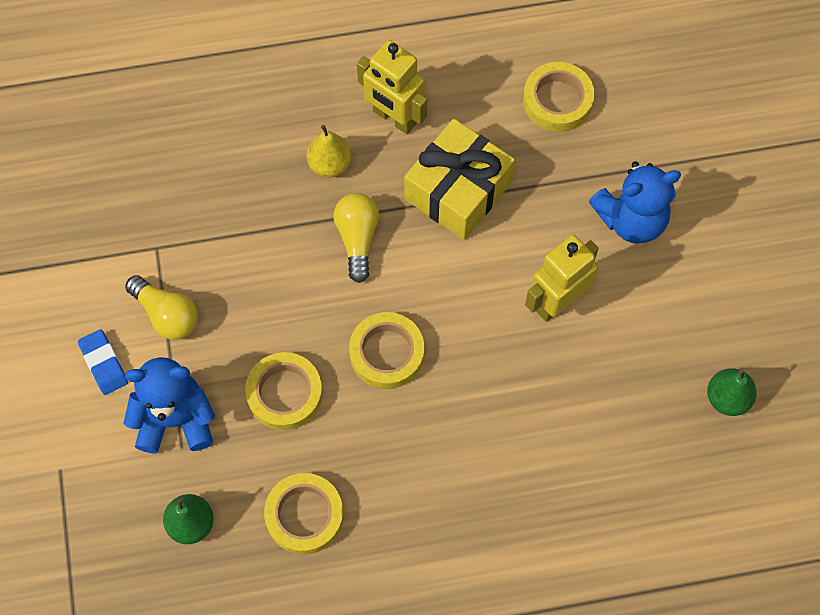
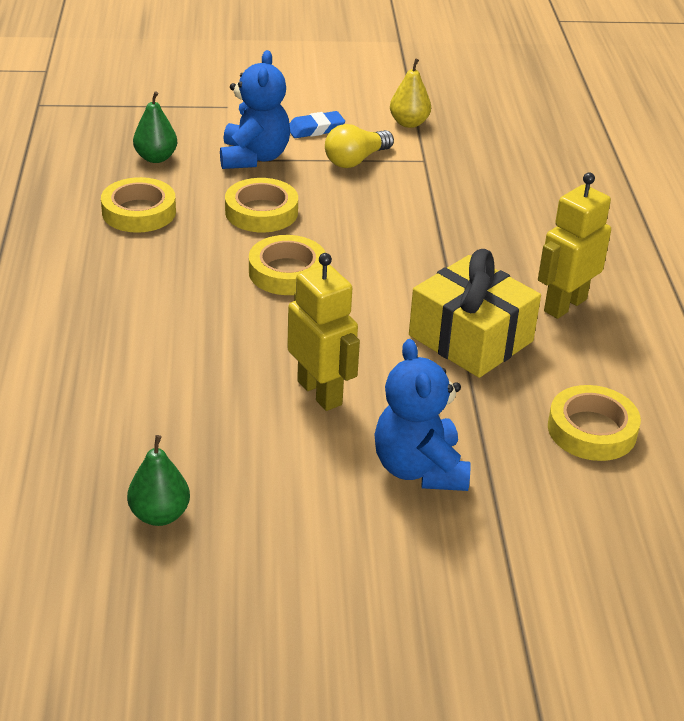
camera: 95 degrees right, 30 degrees down
(330, 164) = (507, 259): yellow pear -> yellow pear (409, 123)
(357, 239) = (419, 267): yellow light bulb -> none

